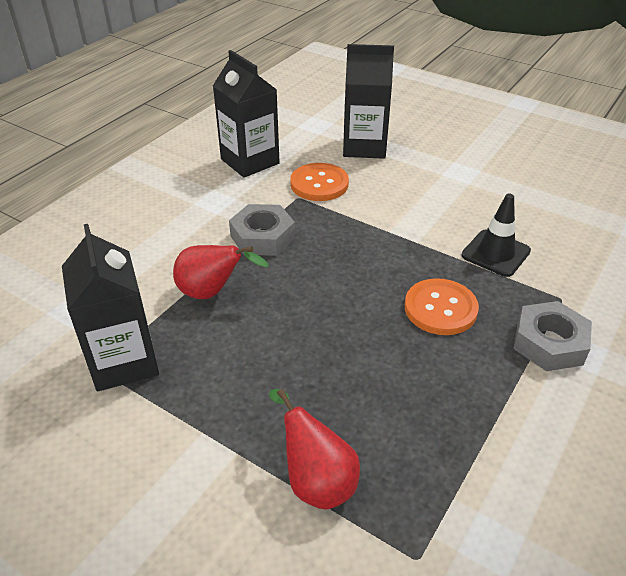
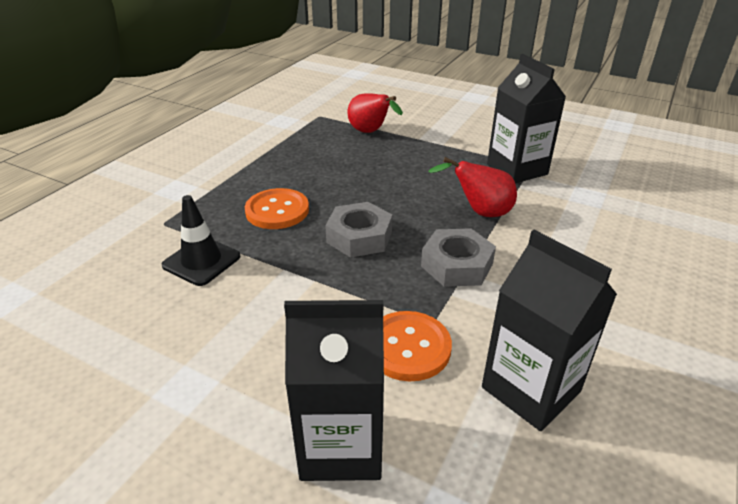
camera: 175 degrees right, 5 degrees down
(549, 343) = (198, 193): grey nut -> grey nut (359, 237)

